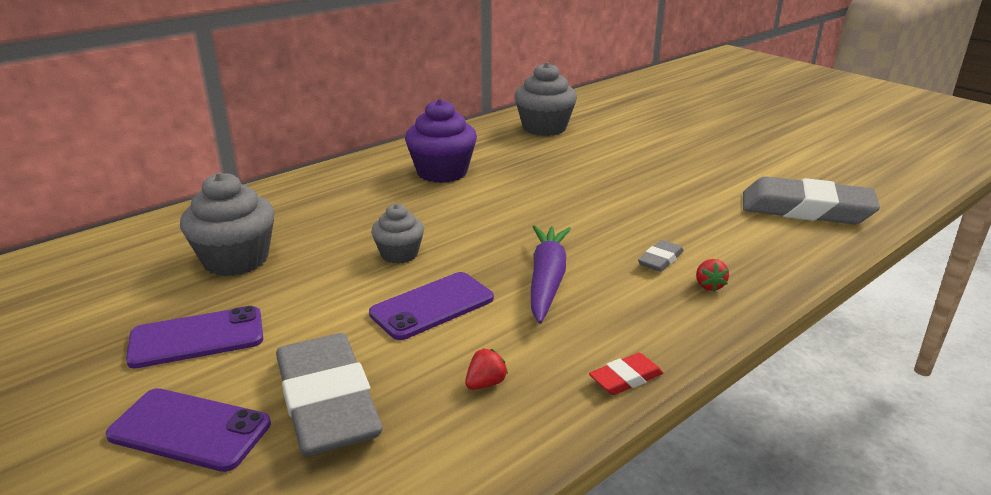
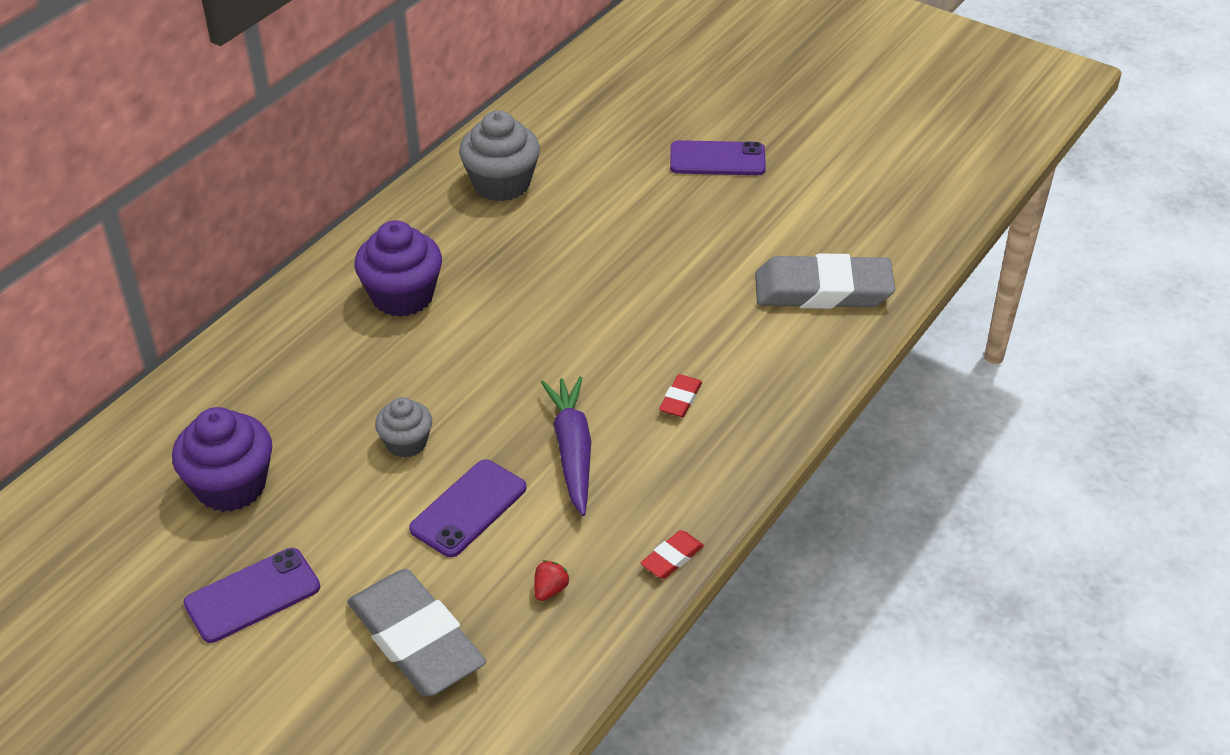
camera: 15 degrees left, 15 degrees up
(190, 430) = (308, 693): purple phone -> purple phone (717, 159)
(236, 260) = (231, 486): grey cupcake -> purple cupcake
(660, 260) = (680, 399): grey eraser -> red eraser
(709, 286) = (732, 427): red strawberry -> none

